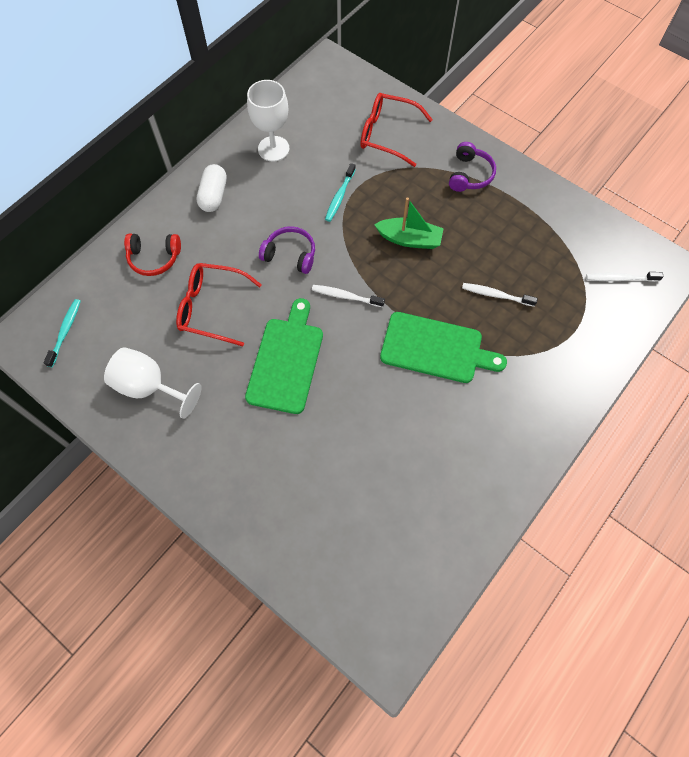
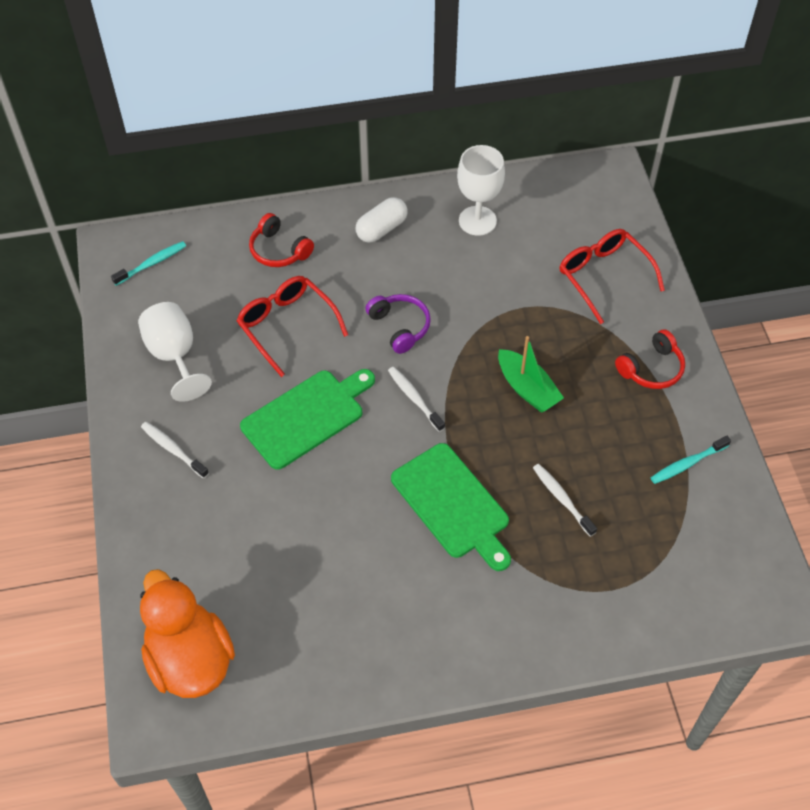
camera: 40 degrees right, 10 degrees down
(339, 196) = (497, 304): turquoise toothbrush -> turquoise toothbrush (687, 464)
(369, 590) = (190, 659): none -> orange duck
(470, 175) = (651, 369): purple headphones -> red headphones
(620, 278) = (713, 576): white toothbrush -> white toothbrush (173, 449)

